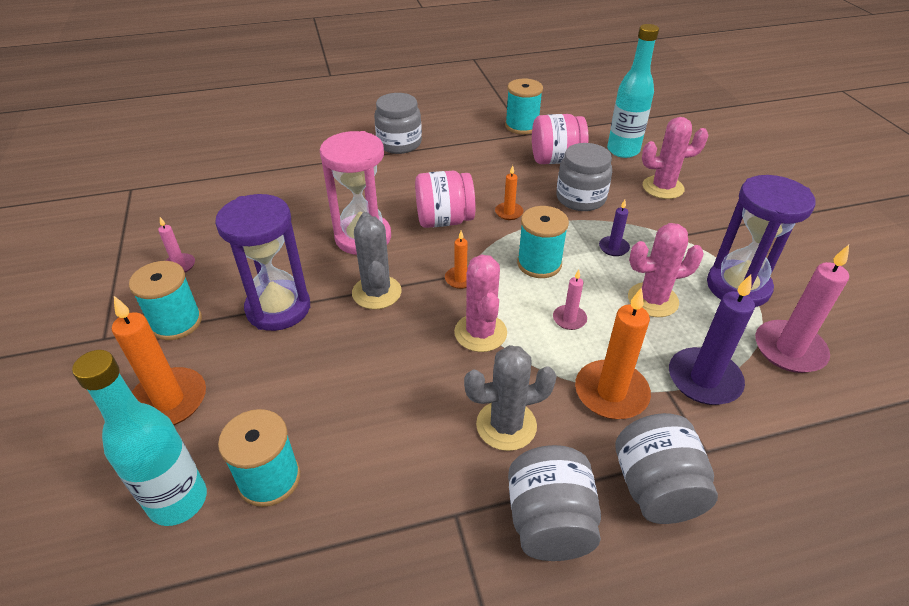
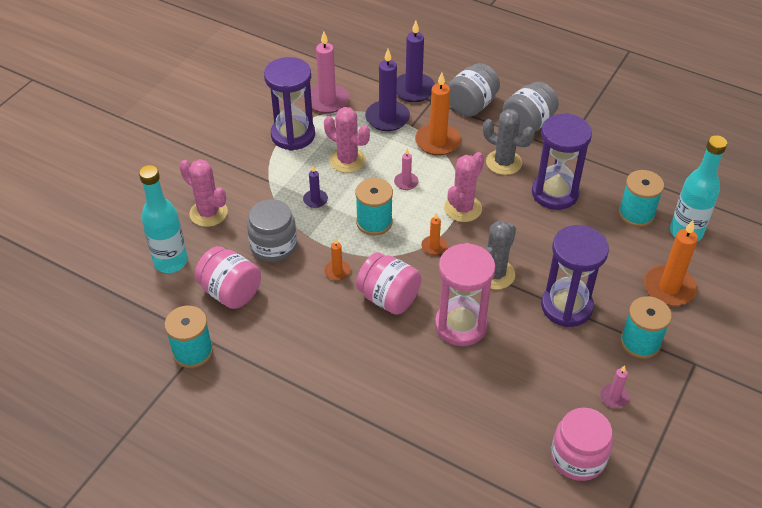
camera: 135 degrees left, 5 degrees up
(188, 215) = (578, 457): none -> pink jar
(399, 143) = (320, 415): grey jar -> none
(402, 429) = (554, 193): none -> purple hourglass
(750, 449) = (413, 90): none -> purple candle

